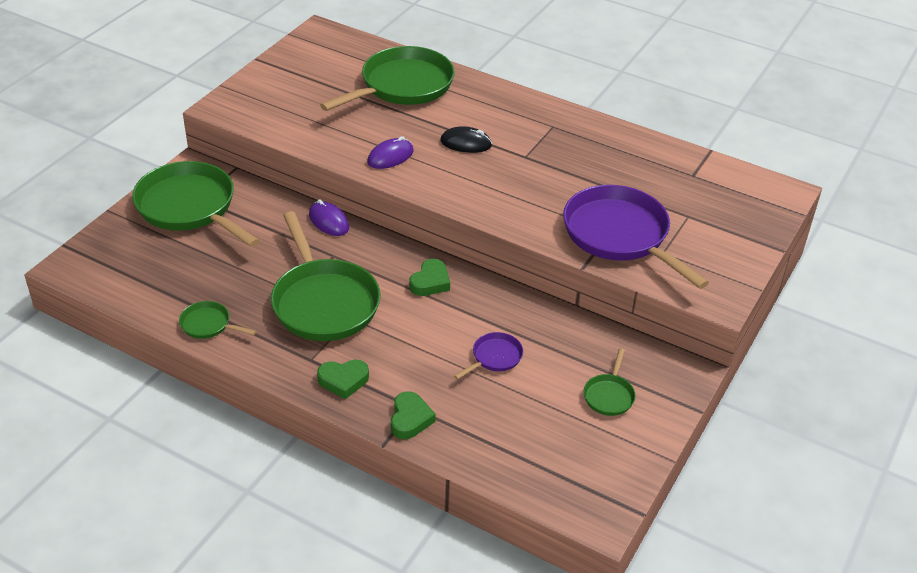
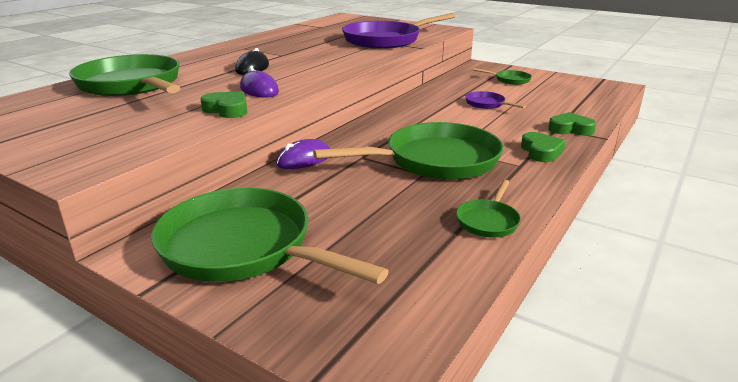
camera: 85 degrees left, 15 degrees down
(190, 207) = (244, 247): green pan -> green pan turned 75 degrees clockwise
(430, 282) = (401, 120): green heart -> green heart (227, 109)

